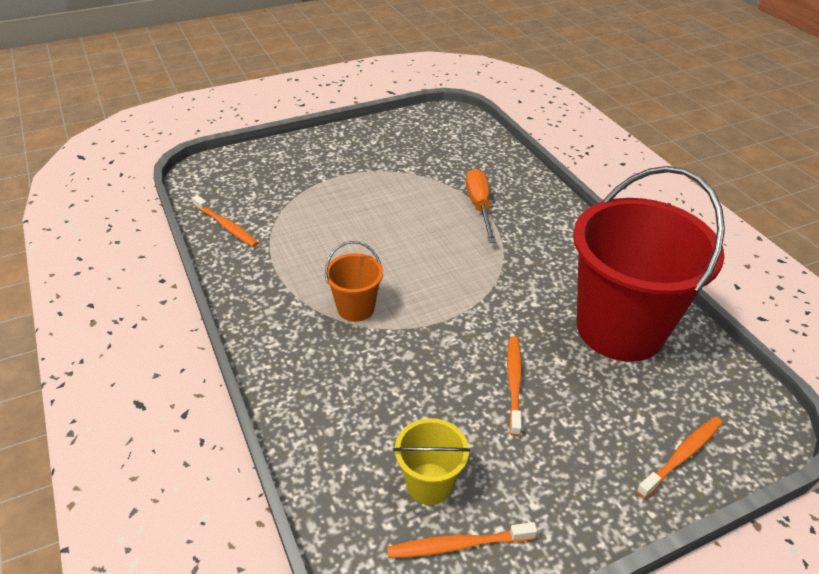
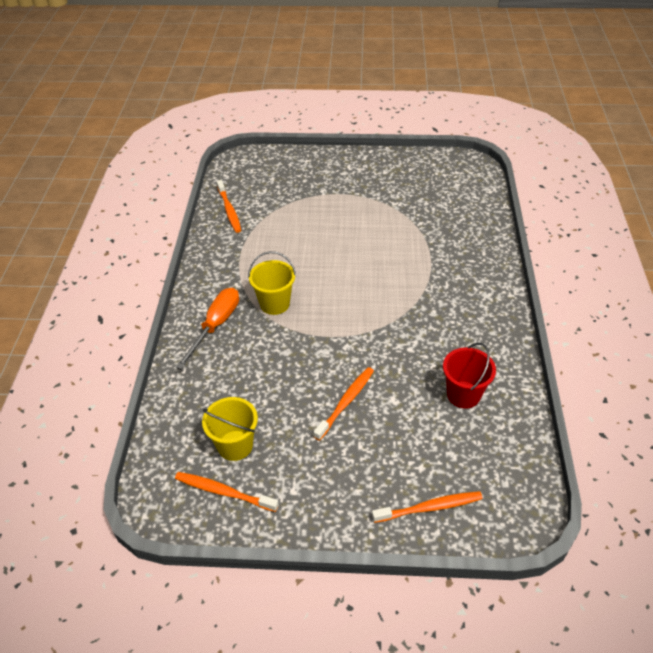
camera: 30 degrees right, 5 degrees up
(355, 308) = (274, 304): orange bucket -> yellow bucket
(479, 206) = (429, 254): orange screwdriver -> orange screwdriver (216, 325)
(620, 328) = (463, 394): red bucket -> red bucket, size x0.44

